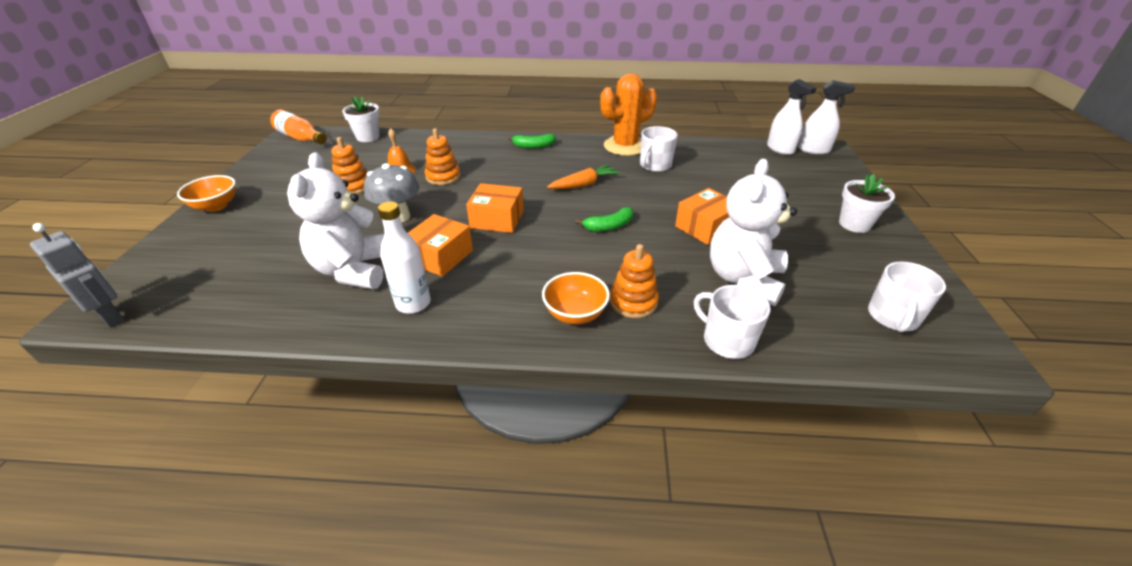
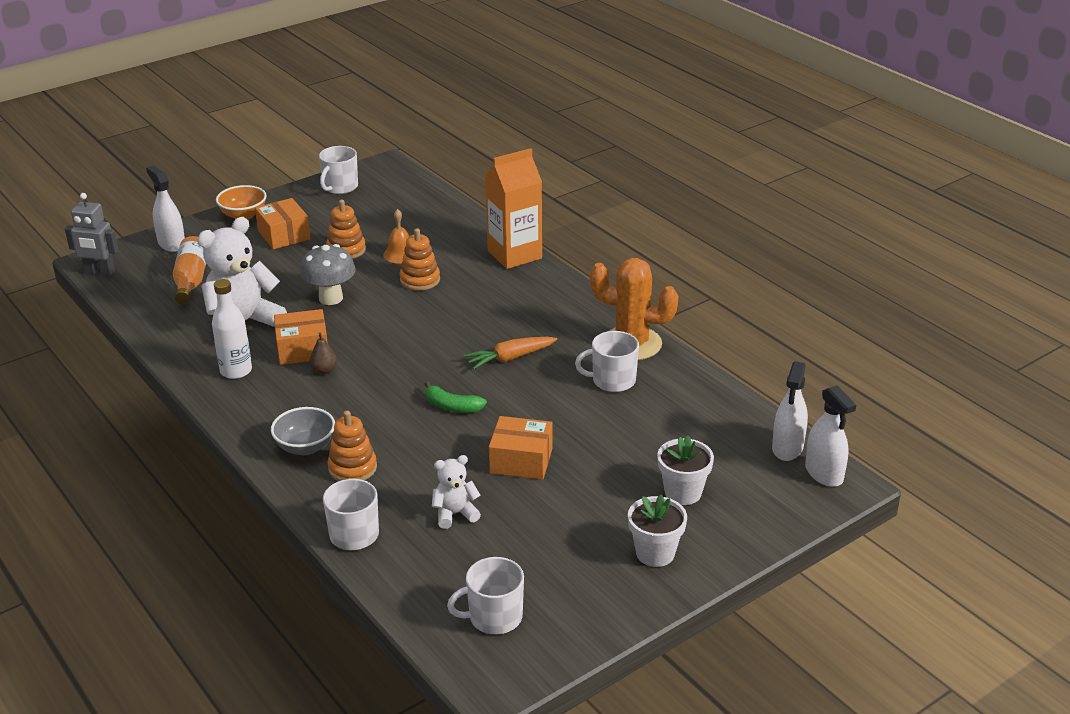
camera: 50 degrees right, 5 degrees down
(112, 317) = (99, 272): grey robot -> grey robot turned 105 degrees clockwise
(169, 256) = (171, 244): none -> white spray bottle
(277, 157) = (340, 187): none -> white mug
(301, 138) = (385, 174): orange bottle -> orange bottle (191, 280)
(368, 137) = (434, 201): white flower pot -> white flower pot (683, 493)
(476, 139) = (514, 255): none -> orange carton
(484, 259) = (324, 370): none -> brown pear
(497, 219) = (388, 345): orange box -> orange box (284, 235)
(533, 146) = (548, 292): green banana -> none
(575, 314) = (305, 447): orange bowl -> grey bowl
(584, 184) = (510, 358): orange carrot -> orange carrot turned 135 degrees clockwise
(744, 279) = (455, 514): white teddy bear -> white teddy bear, size x0.51

